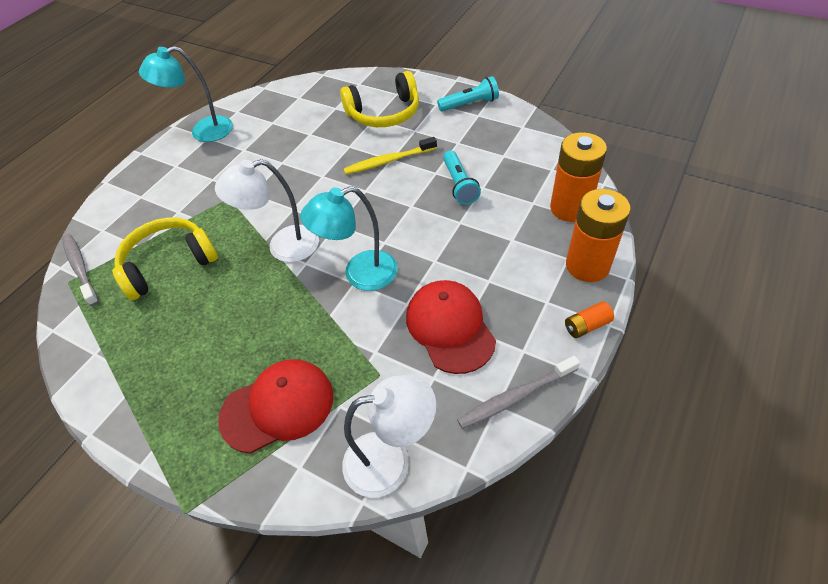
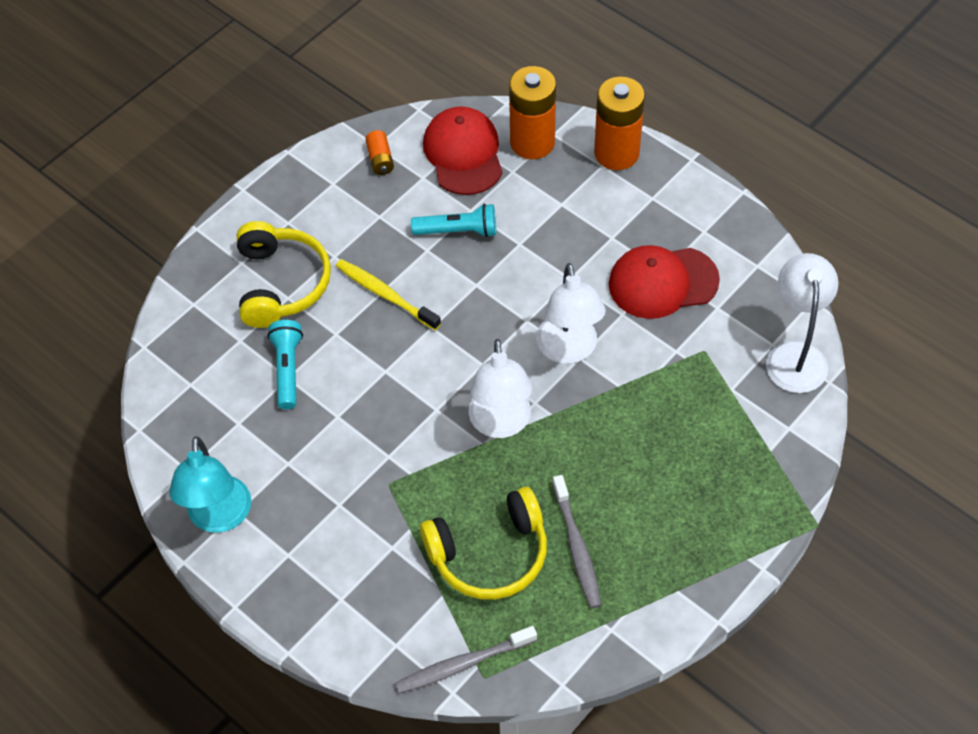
camera: 80 degrees left, 5 degrees up
(168, 264) = (489, 554): yellow headphones -> yellow headphones turned 90 degrees counterclockwise
(278, 406) = (721, 442): red cap -> red cap (463, 153)
(360, 274) = (569, 350): turquoise lamp -> white lamp
(388, 161) = (385, 294): yellow toothbrush -> yellow toothbrush turned 135 degrees clockwise
(470, 104) = (306, 186): turquoise flashlight -> turquoise flashlight (287, 369)
(515, 397) = (751, 249): grey toothbrush -> grey toothbrush (577, 548)
(586, 325) = (688, 176): orange battery -> orange battery (380, 159)

